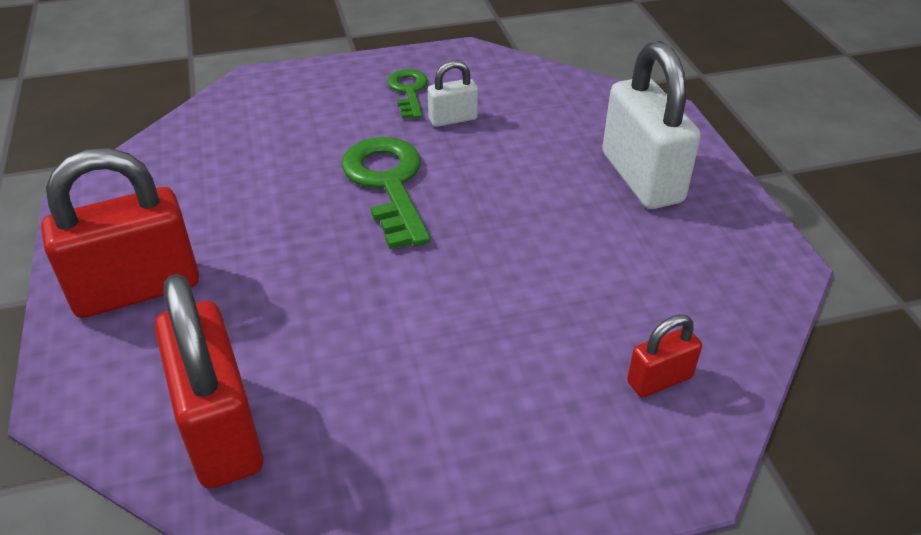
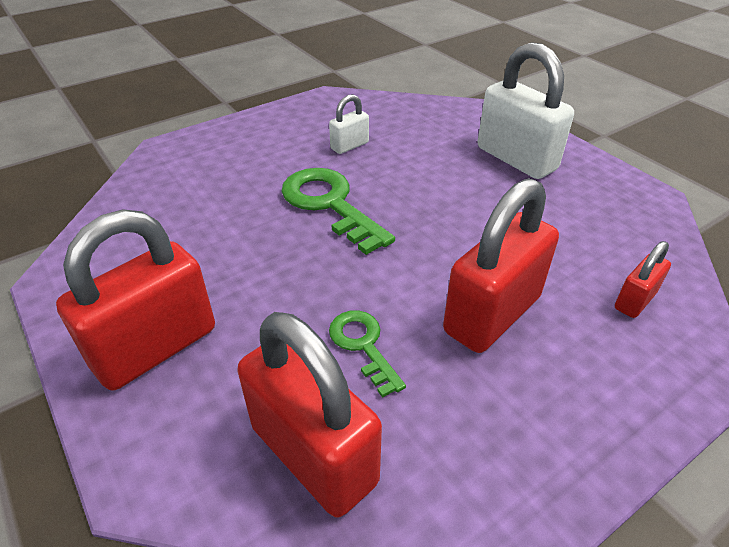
camera: 20 degrees left, 0 degrees up
(408, 91) = (301, 132): green key -> green key (363, 345)
(484, 349) = (492, 314): none -> red padlock

